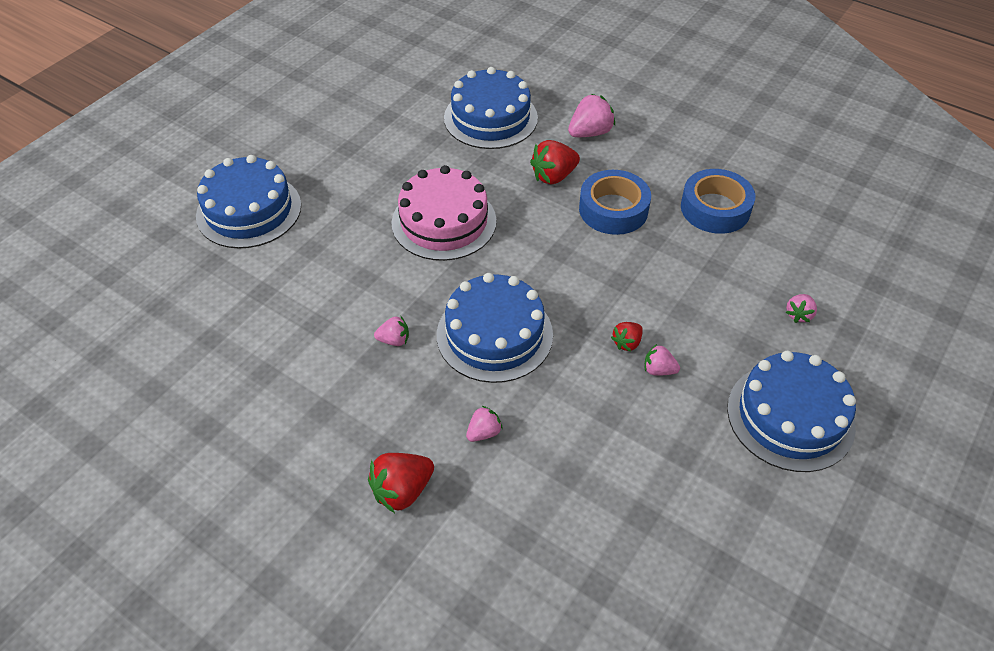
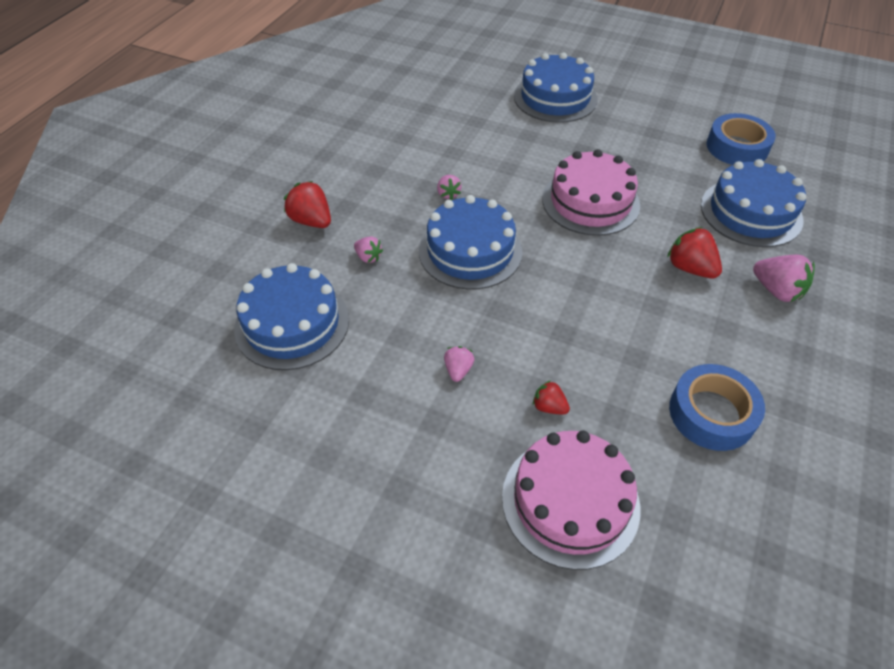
camera: 80 degrees right, 0 degrees up
(613, 209) = (664, 320): blue tape -> blue tape (737, 147)
(627, 343) = (485, 343): red strawberry -> red strawberry (549, 407)
(790, 416) = (422, 488): blue cake -> blue cake (292, 324)
(798, 315) = (570, 501): pink strawberry -> pink cake

